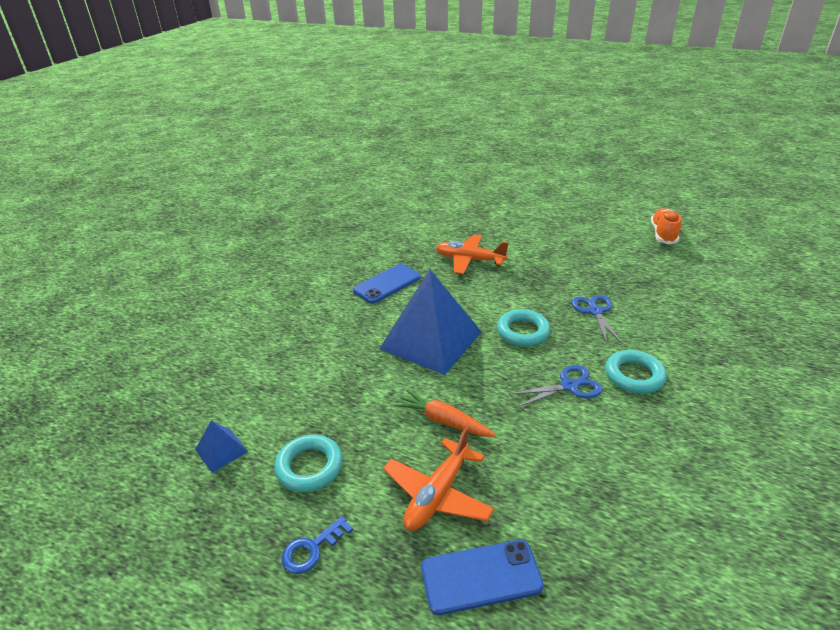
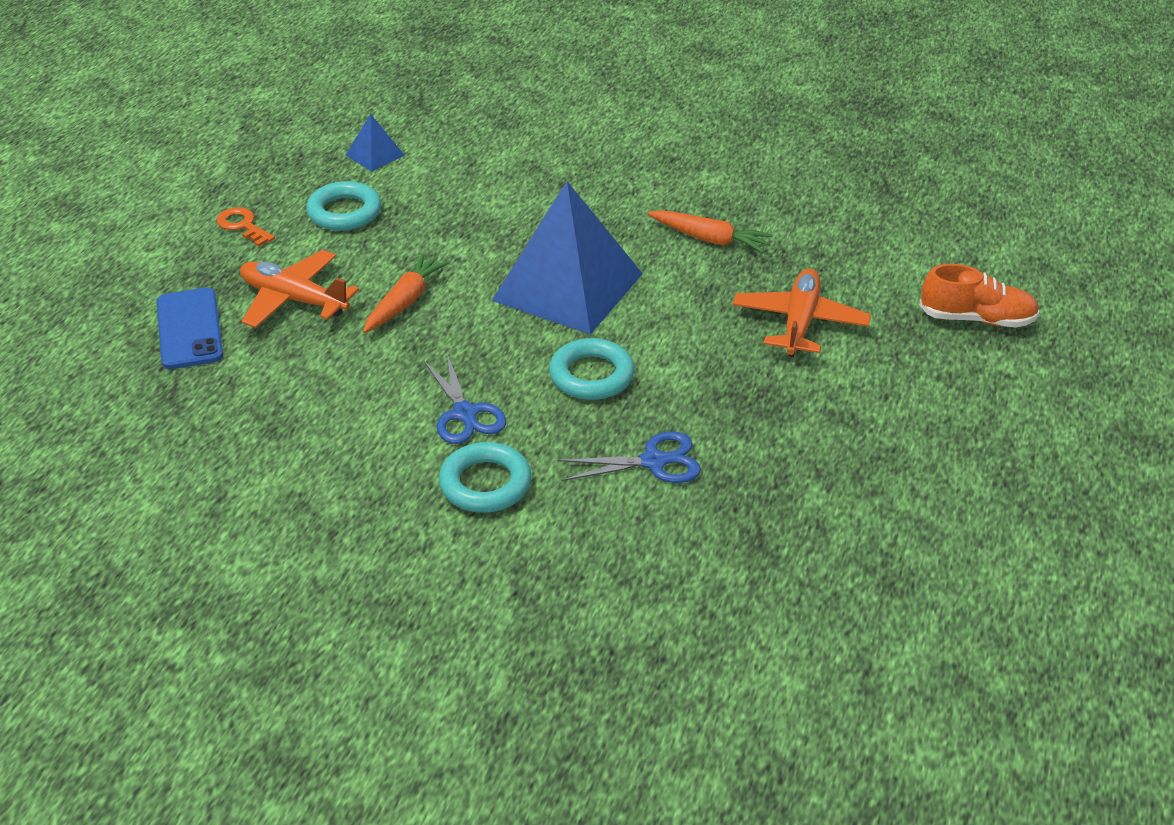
camera: 85 degrees right, 5 degrees up
(312, 549) = (243, 226): blue key -> orange key
(387, 284) = (709, 239): blue phone -> orange carrot
(663, 234) = (973, 608): orange shoe -> orange shoe (976, 319)

